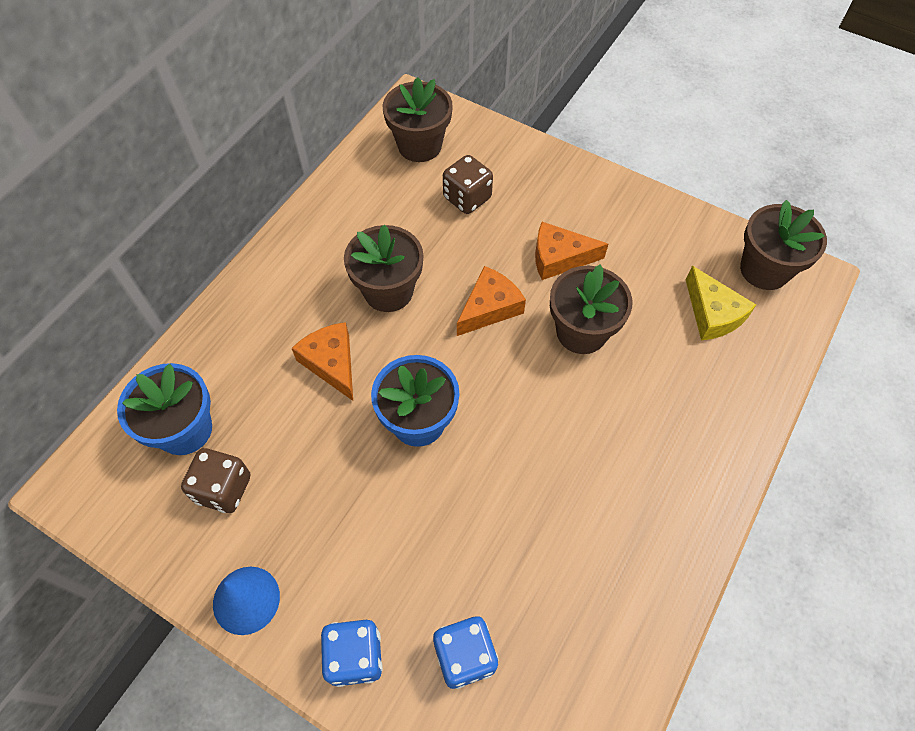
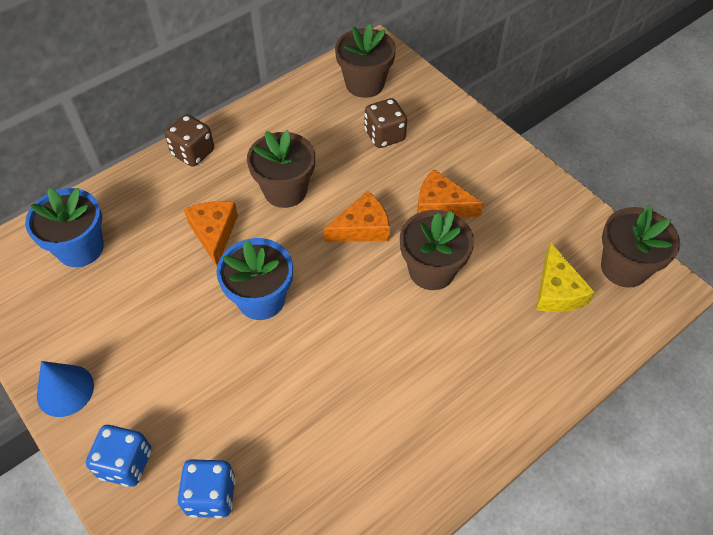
camera: 20 degrees right, 5 degrees down
(223, 489) = (88, 302): brown dice -> brown dice (193, 153)

